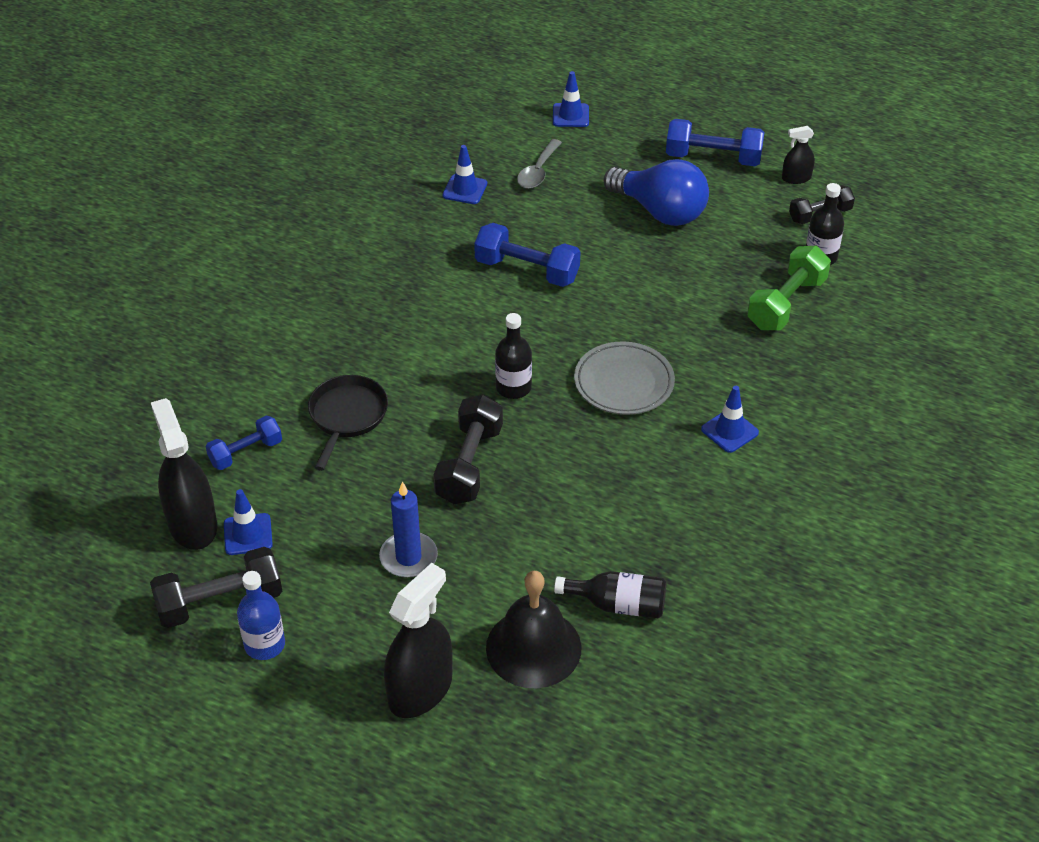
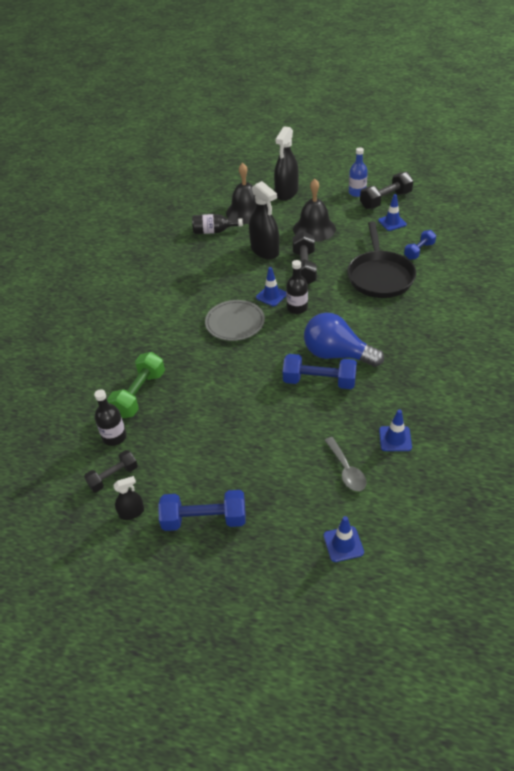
camera: 170 degrees right, 0 degrees up
(192, 524) = (420, 221): black spray bottle -> black spray bottle (265, 250)
(347, 416) = (380, 276): black pan -> black pan, size x1.52
(408, 557) = (314, 229): blue candle -> black bell
(538, 171) = (346, 470): grey spoon -> grey spoon turned 150 degrees clockwise
(660, 211) = (238, 452): blue light bulb -> blue light bulb (337, 354)
(729, 431) = (170, 310): blue traffic cone -> blue traffic cone (271, 296)

